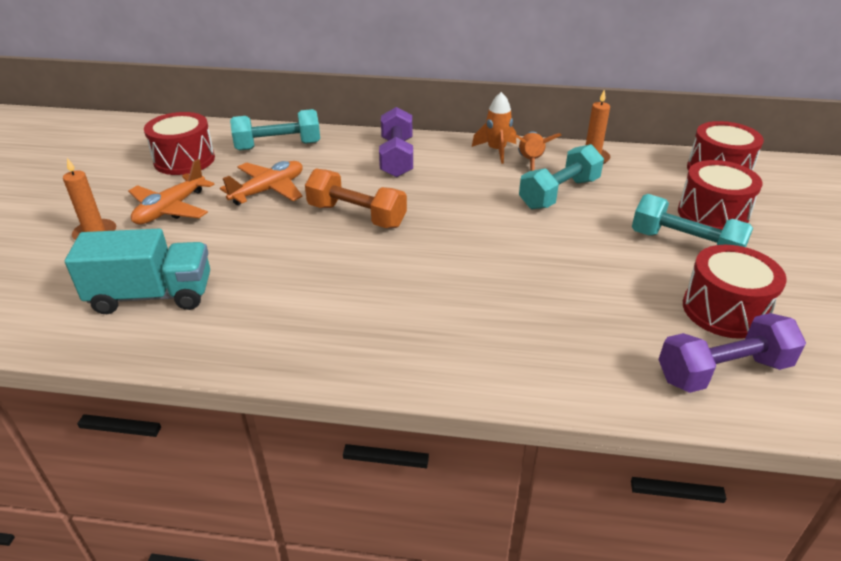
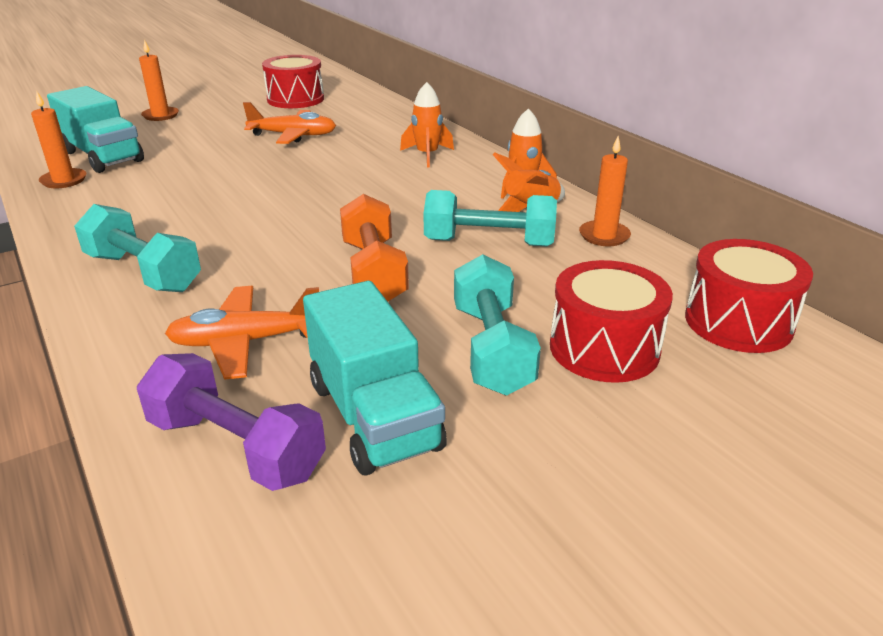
camera: 50 degrees right, 5 degrees down
(171, 209) = (220, 121): orange plane -> orange plane (245, 342)
(179, 334) = (64, 180): none -> orange candle
(278, 146) = (368, 114): turquoise dumbbell -> turquoise dumbbell (143, 272)
(356, 216) = (300, 175): orange dumbbell -> orange dumbbell (374, 272)
(397, 157) = (427, 155): purple dumbbell -> orange rocket
(724, 310) = (374, 416): red drum -> turquoise truck

